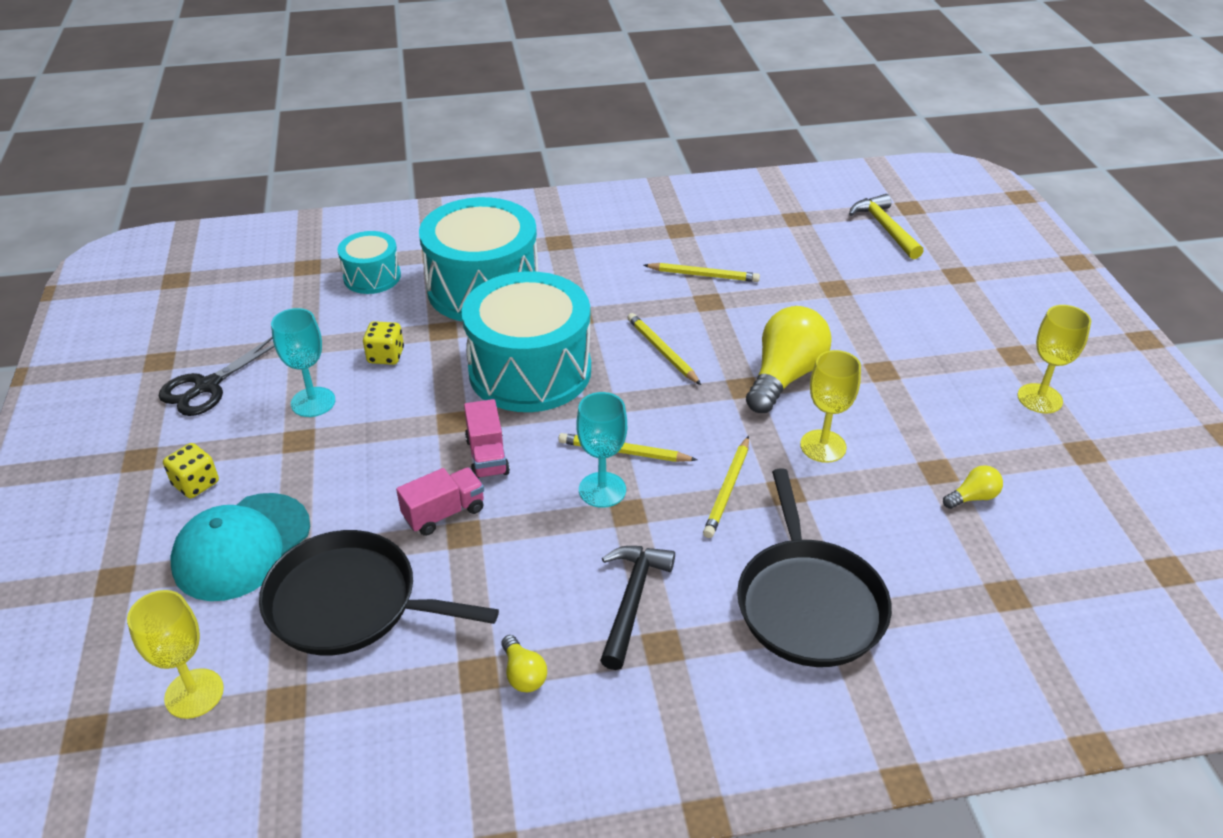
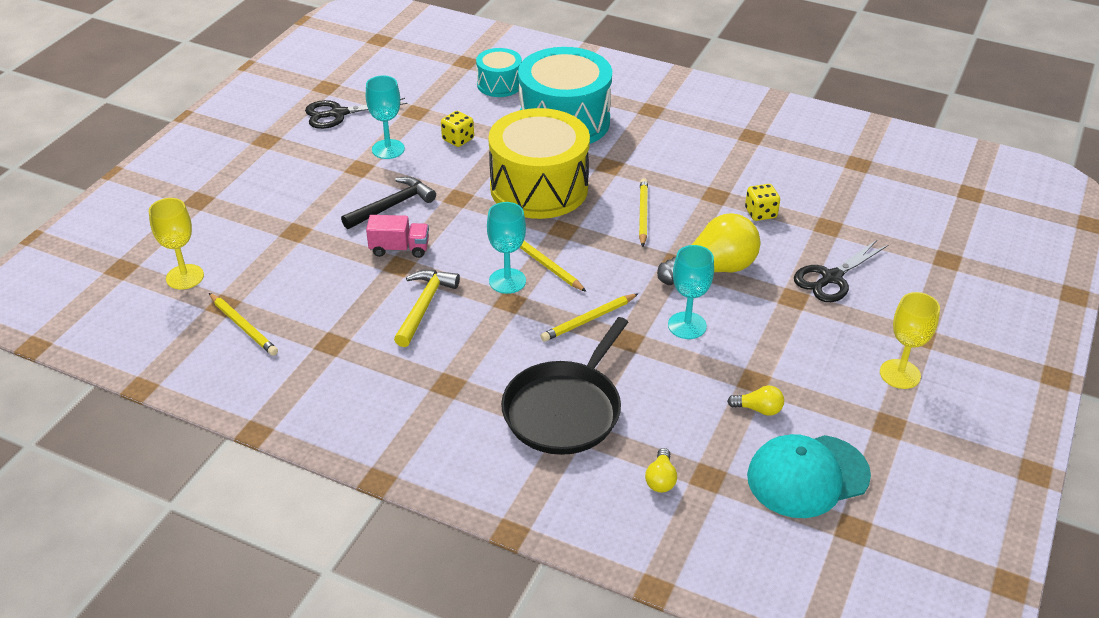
camera: 35 degrees right, 0 degrees up
(196, 484) = (282, 168): yellow dice -> yellow dice (760, 213)
(242, 547) = (274, 214): turquoise cap -> turquoise cap (807, 476)
(350, 603) = (301, 271): black pan -> none
(487, 456) = (458, 228): pink truck -> none
(523, 674) = (355, 357): yellow light bulb -> yellow light bulb (660, 479)
(530, 371) = (539, 188): turquoise drum -> yellow drum
(632, 601) = (457, 351): black hammer -> black hammer (392, 206)
(703, 275) = (733, 175): yellow pencil -> yellow pencil (243, 326)
(823, 446) = (687, 325): yellow goblet -> turquoise goblet
(885, 228) = (926, 200): yellow hammer -> yellow hammer (424, 306)
(891, 335) = (831, 278): none -> black scissors

